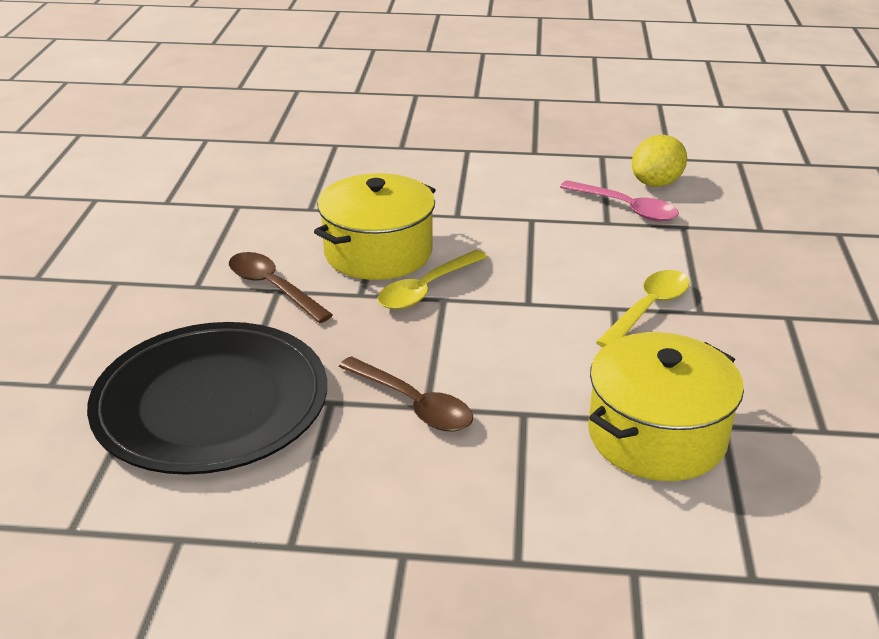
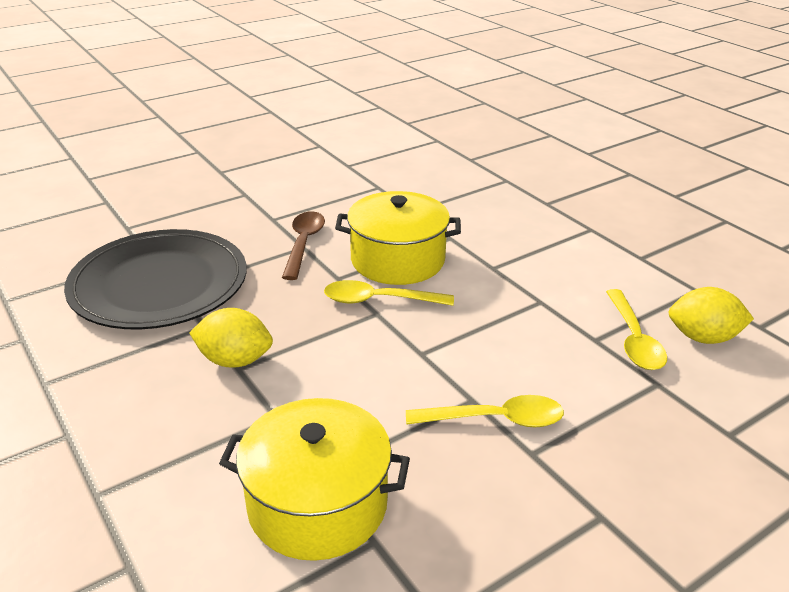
camera: 50 degrees right, 0 degrees up
(413, 404) = (235, 360): brown spoon -> yellow lemon
(625, 208) = (633, 339): pink spoon -> yellow spoon

